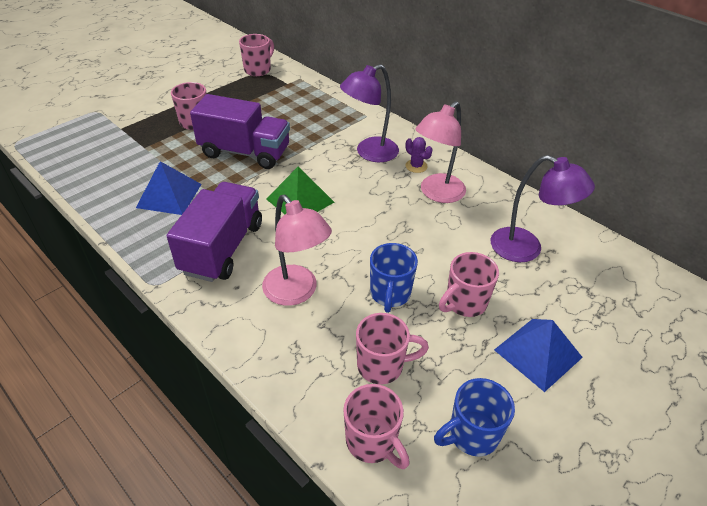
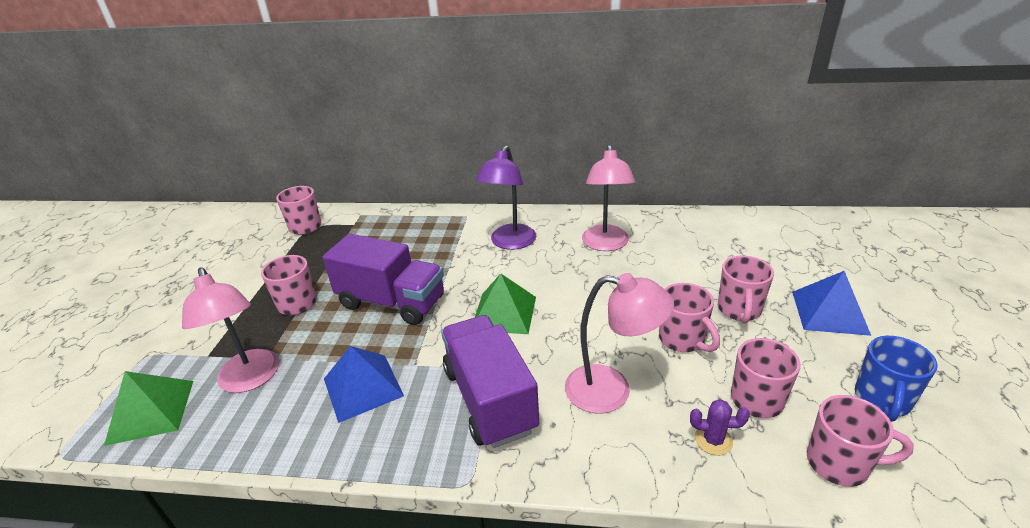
camera: 35 degrees left, 10 degrees down
(67, 144) = (151, 411): none -> green pyramid
(124, 155) = (251, 379): none -> pink lamp
(245, 152) = (392, 302): purple truck -> purple truck turned 45 degrees clockwise
(390, 294) = (682, 340): blue mug -> pink mug
(416, 166) = (561, 233): purple cactus -> purple cactus (713, 440)
(526, 249) = (719, 247): purple lamp -> none

